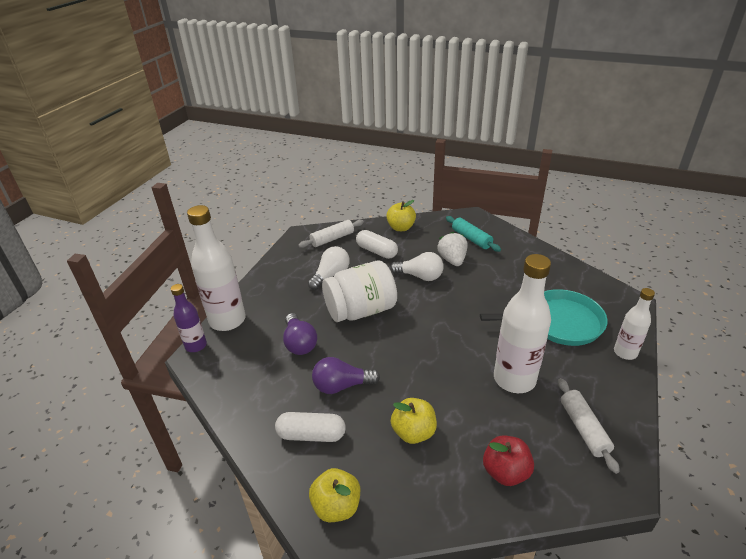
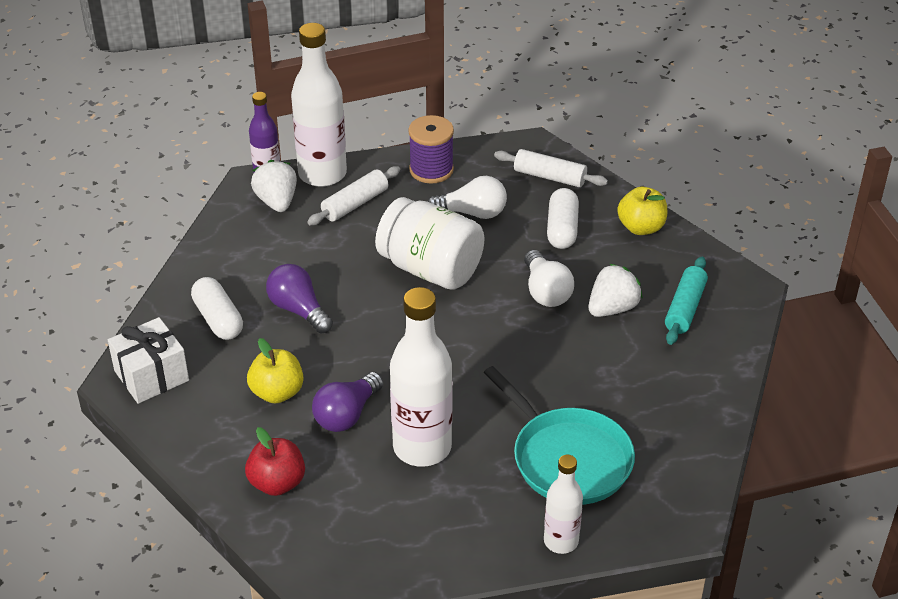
camera: 55 degrees right, 5 degrees up
(228, 352) = (277, 202): none -> white strawberry
(278, 276) = (431, 170): none -> purple spool
(299, 343) = (334, 246): purple light bulb -> purple light bulb (347, 414)
(336, 506) = (151, 376): yellow apple -> white gift
(583, 428) = (388, 531): white rolling pin -> white rolling pin (355, 204)

